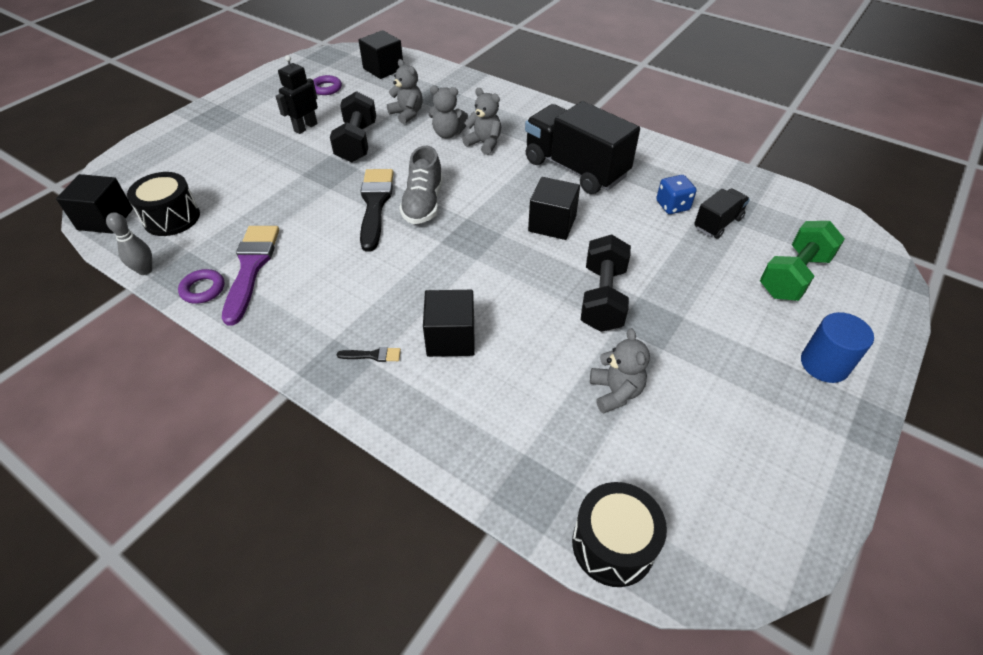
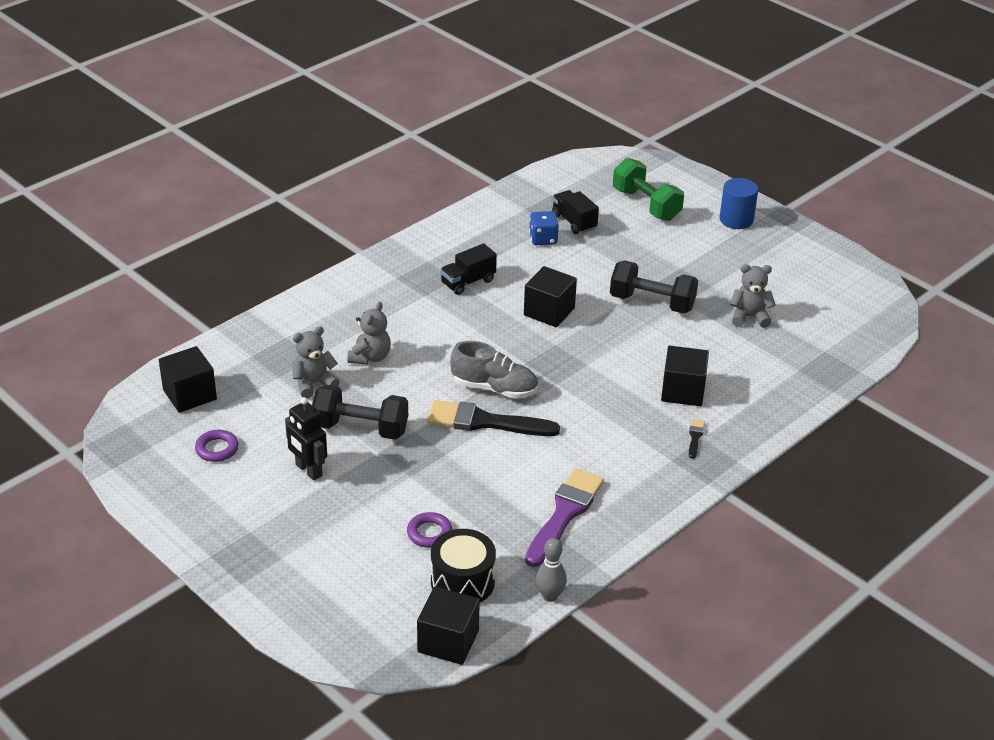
camera: 80 degrees left, 10 degrees down
(203, 289) = (590, 548): purple ring -> purple ring (429, 533)
(251, 267) = (564, 514): purple brush -> purple brush turned 105 degrees clockwise
(484, 143) = (400, 333): grey teddy bear -> none
(575, 169) = (468, 282): black truck -> black truck, size x0.50
(613, 544) = (868, 344): black drum -> none

